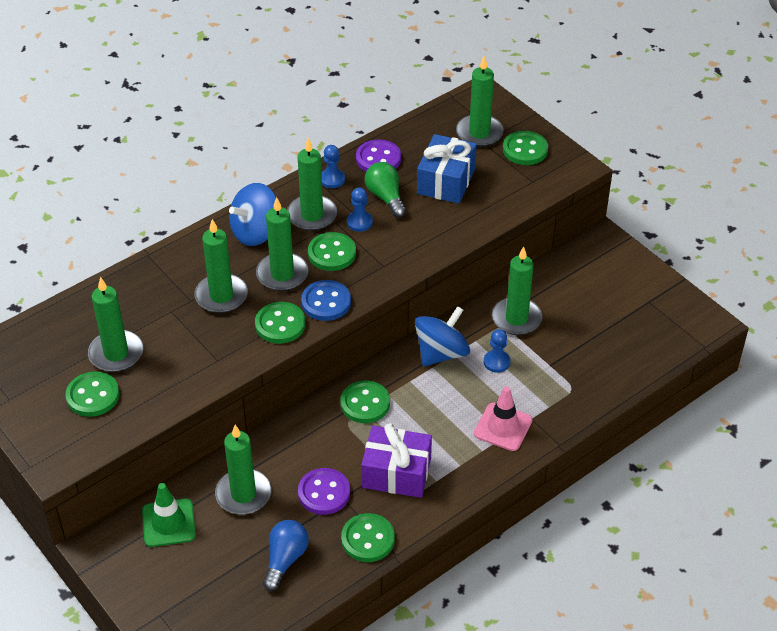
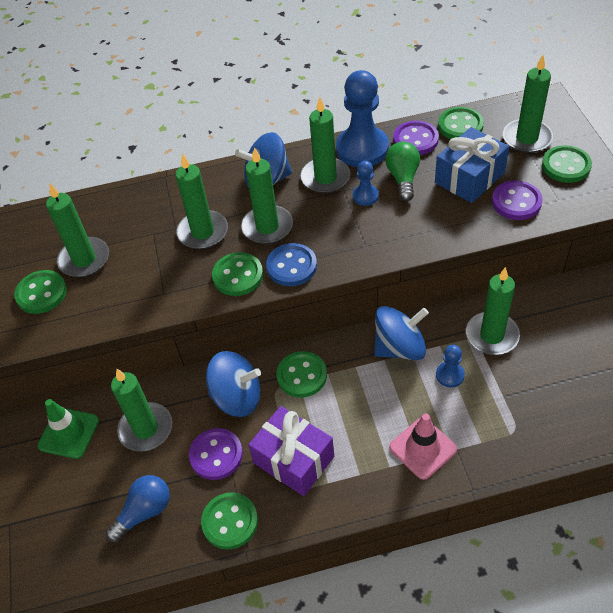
camera: 30 degrees right, 5 degrees up
(315, 440) = (237, 397): none -> blue spinning top
(332, 179) = (362, 149): blue pawn -> blue pawn, size x2.11
(332, 253) = (323, 219): green button -> green button (460, 126)
(497, 192) = (516, 202): none -> purple button

